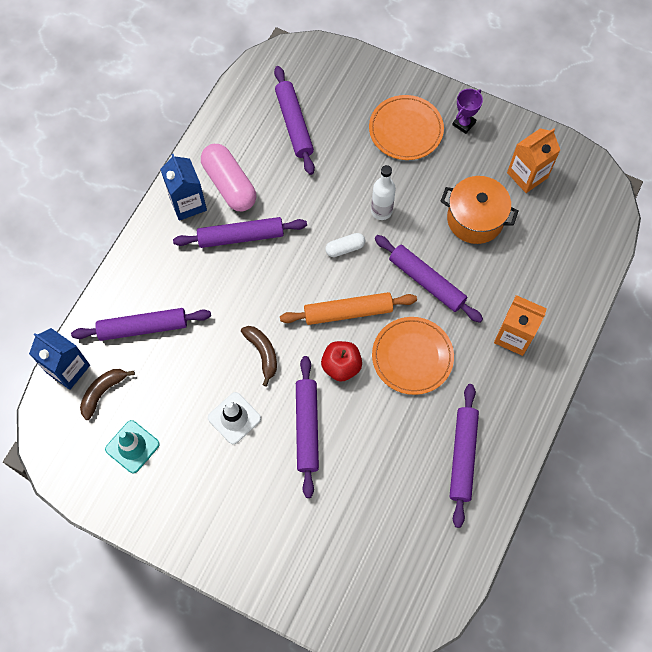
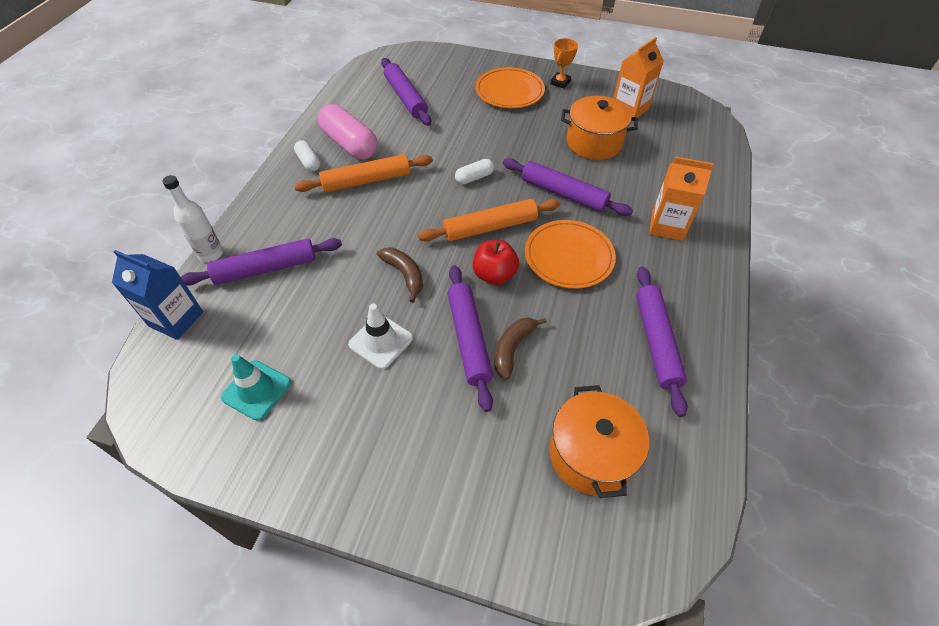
camera: 10 degrees left, 15 degrees down
(103, 392) = (218, 337): brown banana -> brown banana (513, 348)
(188, 203) = (309, 162): blue carton -> white capsule
(241, 236) = (366, 181): purple rolling pin -> orange rolling pin
(380, 544) = (591, 454): none -> orange pot
(381, 211) = (503, 147): white bottle -> white bottle (211, 254)
(463, 124) = (560, 82): purple trophy -> orange trophy

